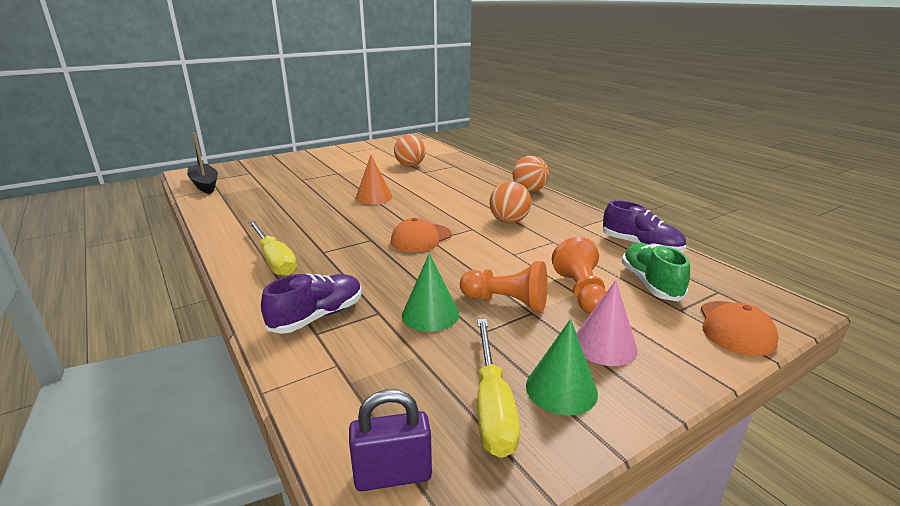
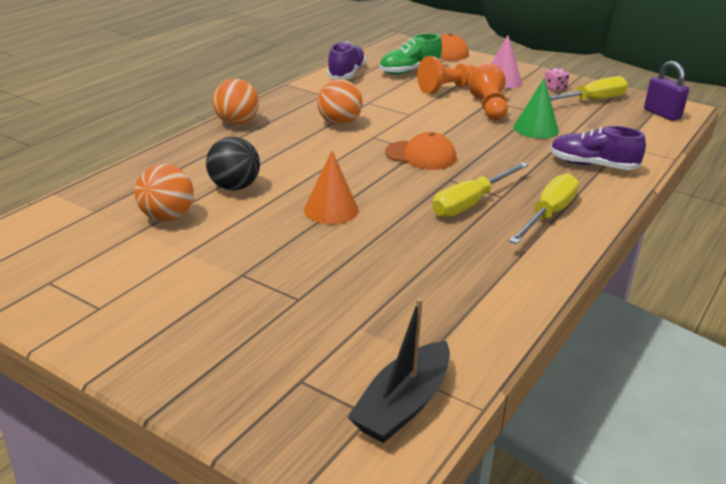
camera: 115 degrees left, 5 degrees up
(328, 237) = (471, 203): none -> yellow screwdriver
(429, 180) = (234, 187): none -> black ball
(561, 389) = (555, 88): green cone -> pink dice

